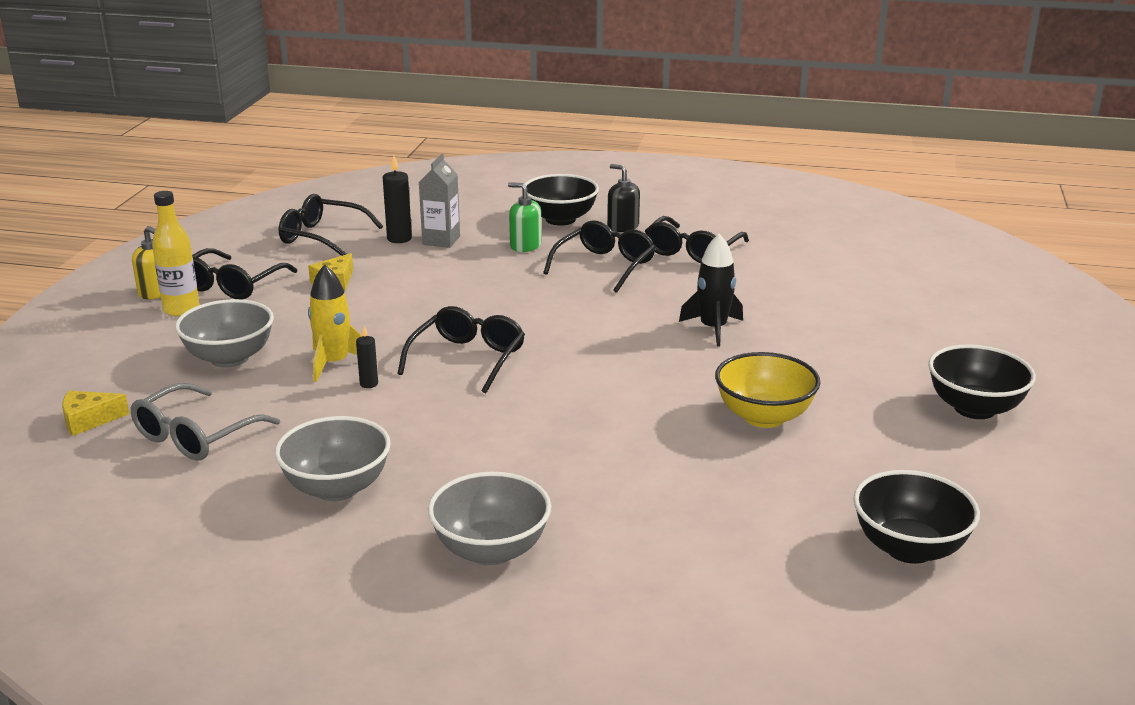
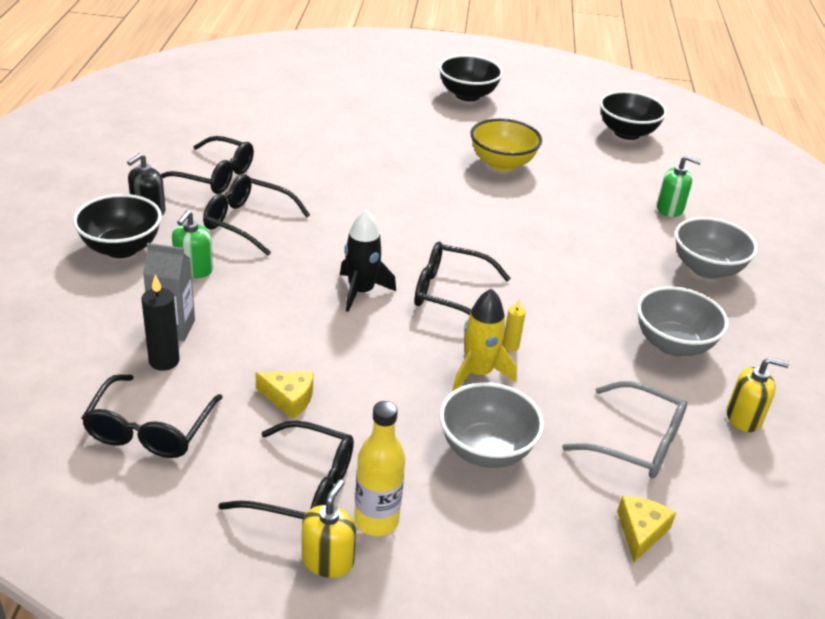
camera: 100 degrees left, 10 degrees up
(89, 420) = (641, 531): yellow cheese -> yellow cheese turned 135 degrees counterclockwise
(193, 513) = (744, 417): none -> yellow soap dispenser
(369, 384) = (510, 346): black candle -> yellow candle
(656, 548) = (670, 209): none -> green soap dispenser
(713, 329) = (372, 175): black rocket -> black rocket (361, 292)

